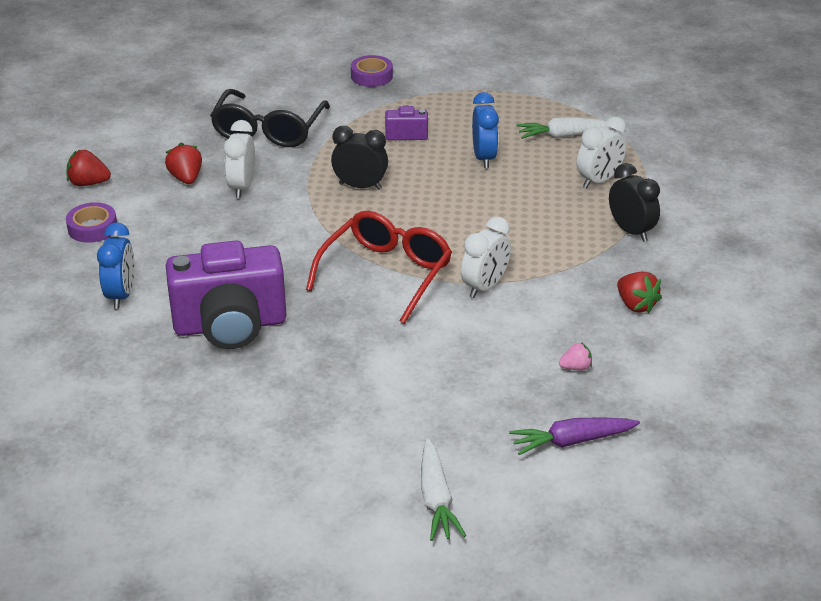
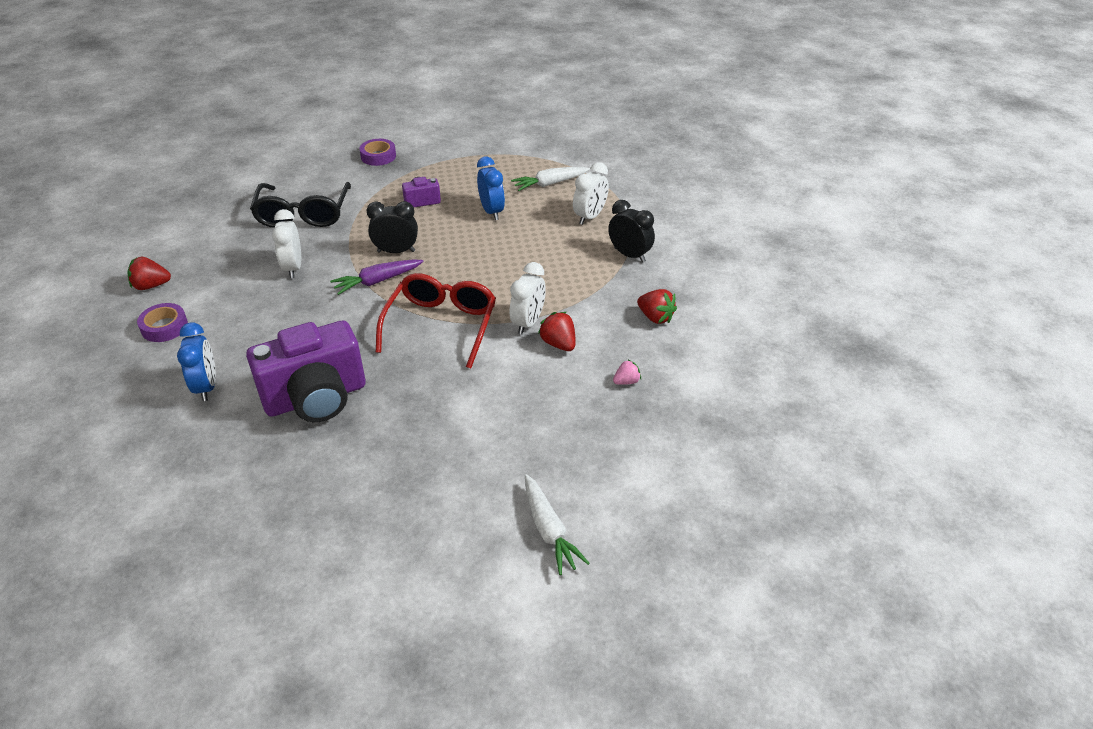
camera: 15 degrees left, 5 degrees up
(186, 178) = (240, 267): red strawberry -> red strawberry (558, 344)
(571, 441) = (646, 450): purple carrot -> purple carrot (377, 281)

